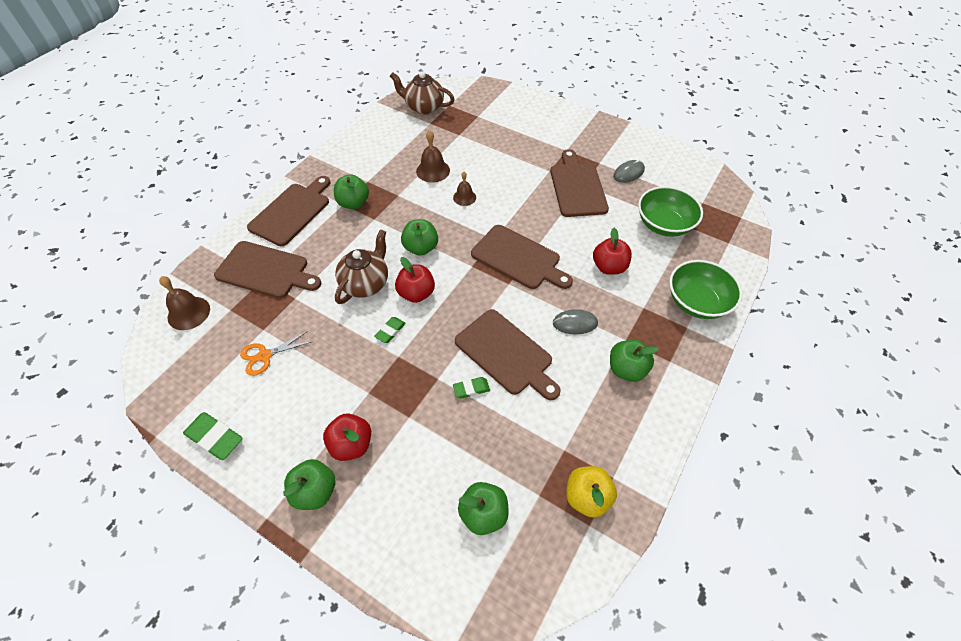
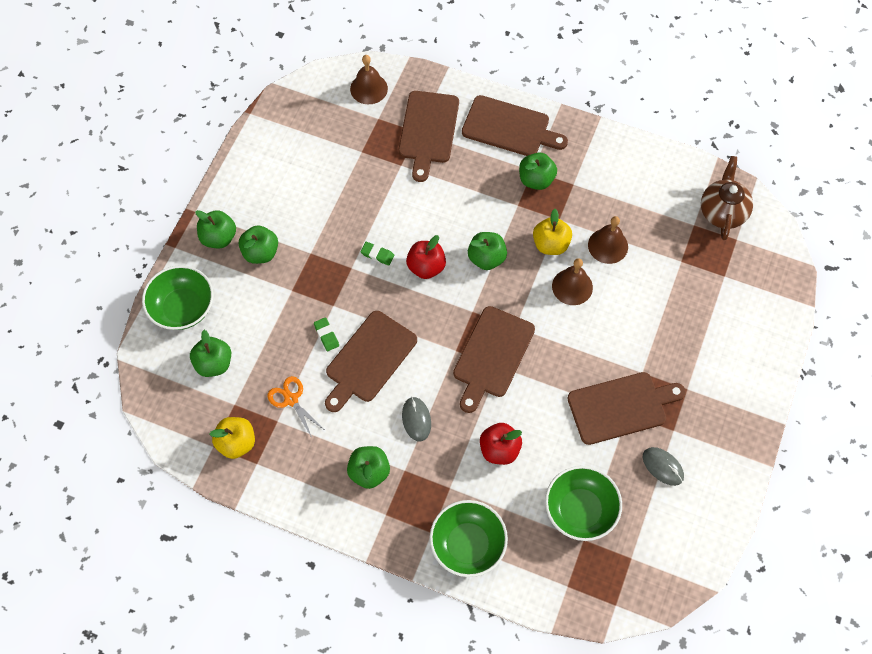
camera: 80 degrees right, 10 degrees up
(215, 438) = (254, 154): green eraser -> none
(264, 356) = (334, 162): orange scissors -> orange scissors (291, 399)
(351, 444) = (260, 253): red apple -> green apple
(366, 283) = (429, 220): brown teapot -> none
(399, 547) = (183, 308): none -> green bowl
(420, 204) = (550, 244): none -> yellow apple
(464, 197) = (572, 286): brown bell -> brown bell, size x1.50

